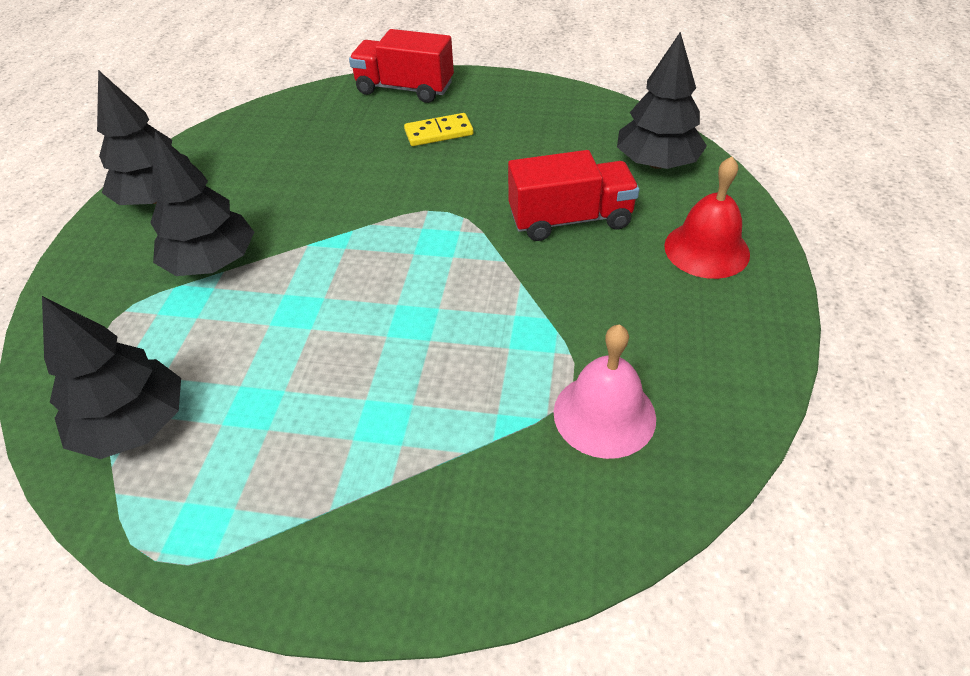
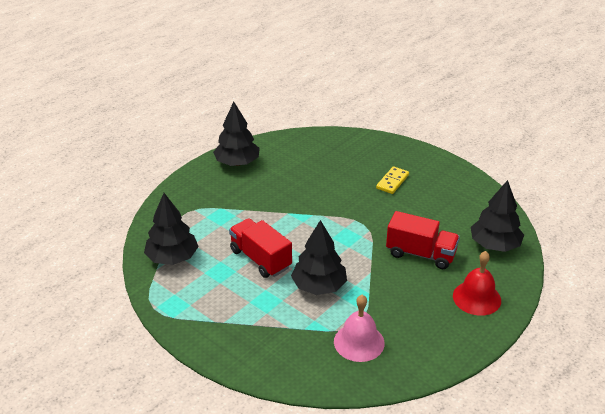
camera: 30 degrees right, 10 degrees down
(212, 263) = (241, 204): black tree -> black tree (319, 286)
(405, 88) = (394, 149): red truck -> red truck (260, 259)
(439, 133) = (392, 182): yellow domino -> yellow domino turned 75 degrees counterclockwise

